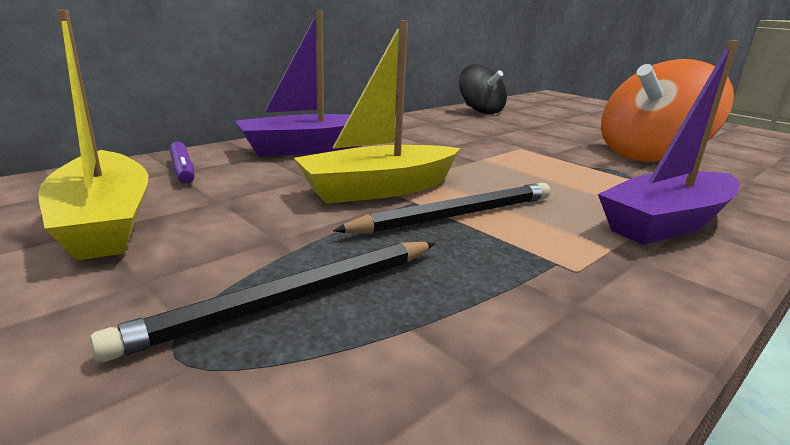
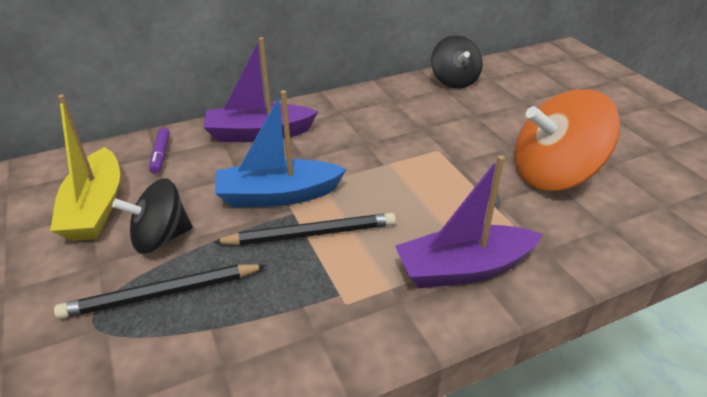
camera: 20 degrees right, 15 degrees up
(240, 241) = (160, 238): none -> black spinning top
(378, 189) = (278, 195): yellow boat -> blue boat

